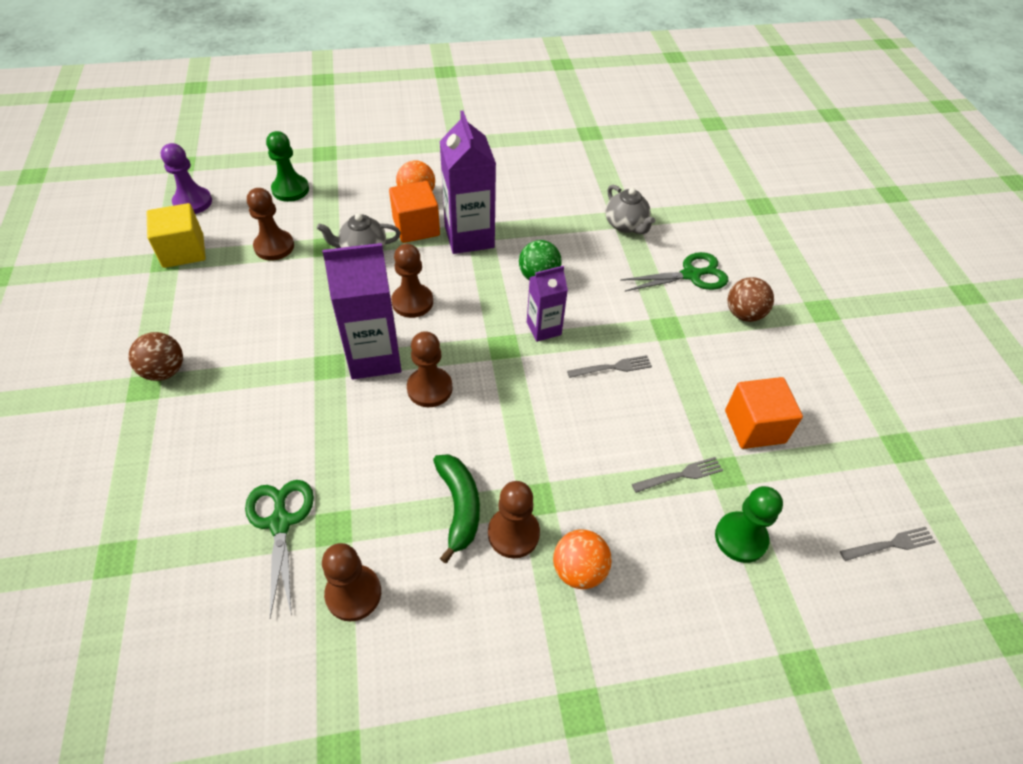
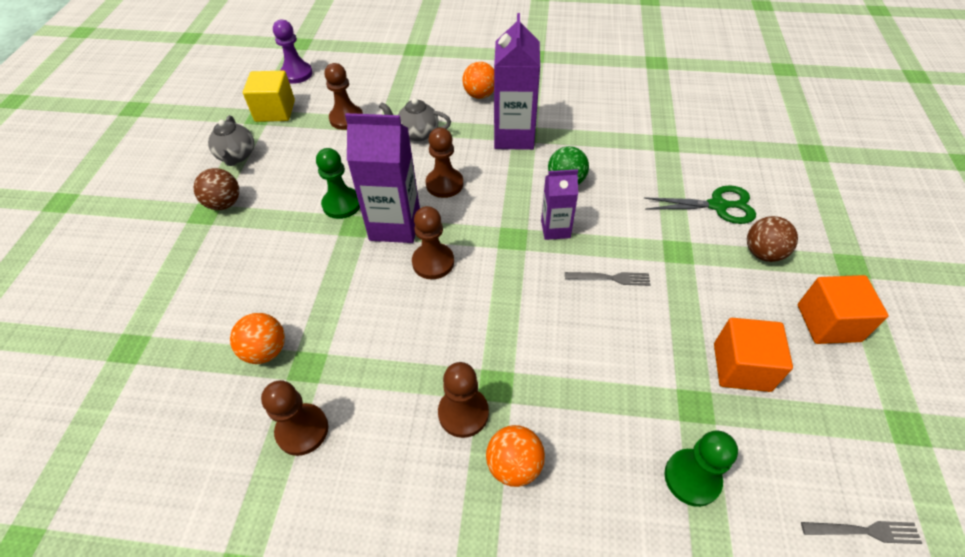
camera: 20 degrees right, 0 degrees up
(280, 522) = (266, 350): green scissors -> orange ball
(290, 189) = (376, 75): green pawn -> green pawn (342, 204)
(416, 227) = (470, 121): orange cube -> orange cube (828, 323)
(459, 507) = (422, 375): green banana -> none
(626, 225) = (665, 149): grey teapot -> grey teapot (237, 156)
(681, 475) = (647, 397): grey fork -> none

